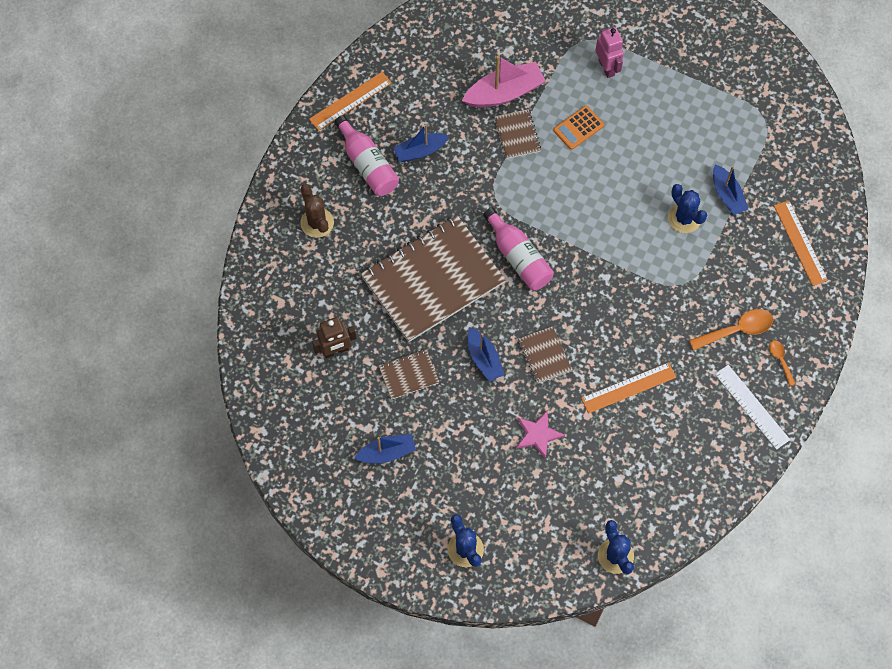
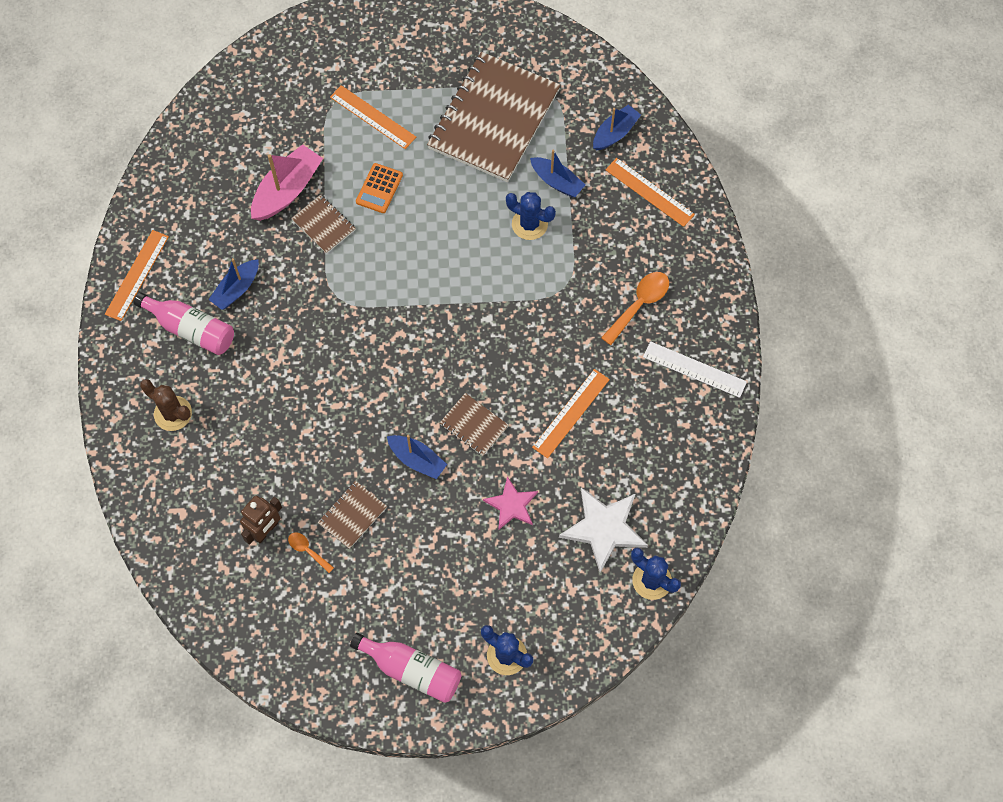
camera: 30 degrees left, 0 degrees up
(387, 452) = (375, 603): blue boat -> blue boat (615, 133)
(433, 280) = (322, 409): brown notebook -> brown notebook (494, 119)
(518, 257) = (394, 343): pink bottle -> pink bottle (412, 670)
(601, 494) = (604, 528): none -> white star
(606, 67) = (373, 117): pink robot -> orange ruler
(780, 360) = (695, 312): orange spoon -> orange spoon (307, 550)

